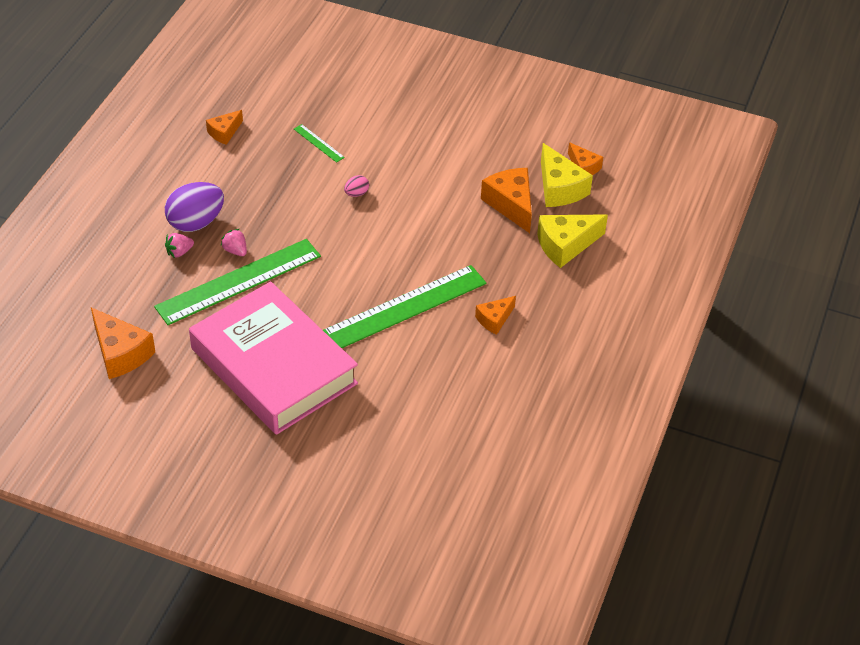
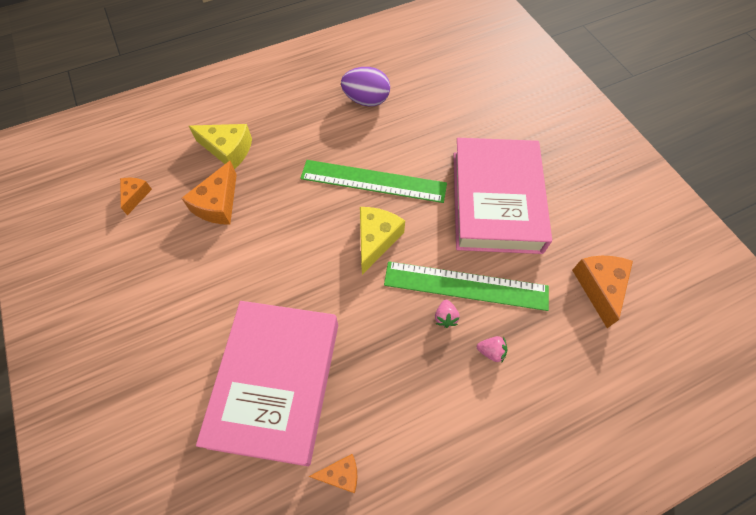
camera: 135 degrees left, 15 degrees up
(196, 223) = (454, 374): purple egg -> purple egg (366, 100)
(318, 143) = (276, 383): green ruler -> pink book
(356, 193) = (305, 300): pink egg -> none
(494, 319) = (330, 135): orange cheese -> none
(559, 188) = (173, 192): yellow cheese -> yellow cheese (376, 240)

